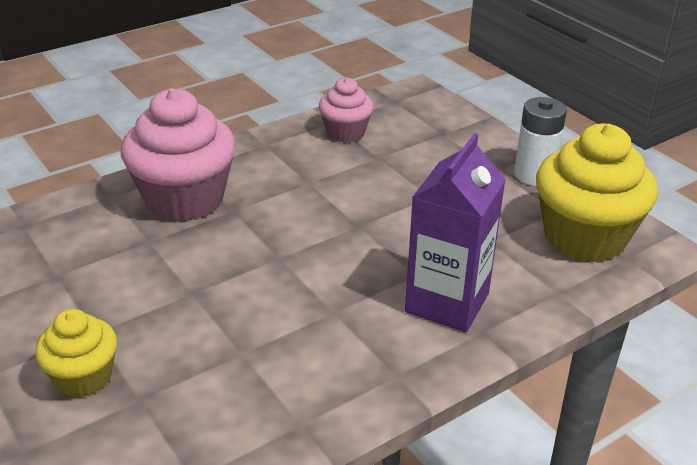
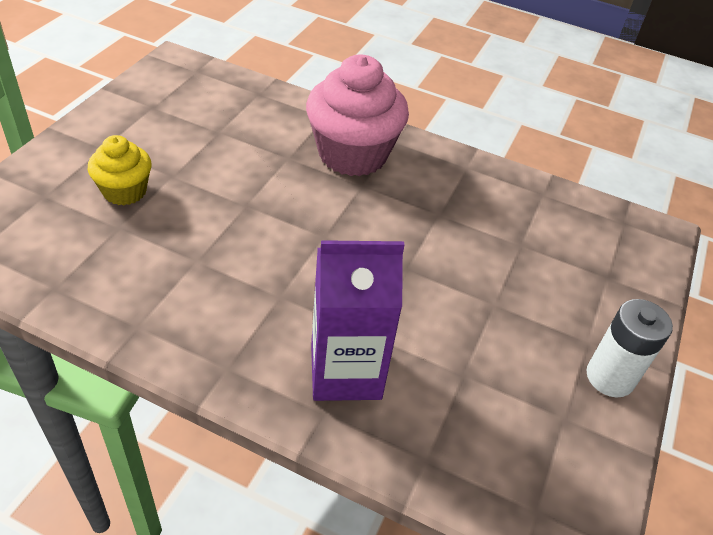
camera: 55 degrees right, 10 degrees up
(345, 132) = (535, 209): pink cupcake -> none
(584, 237) = (539, 458): yellow cupcake -> none

